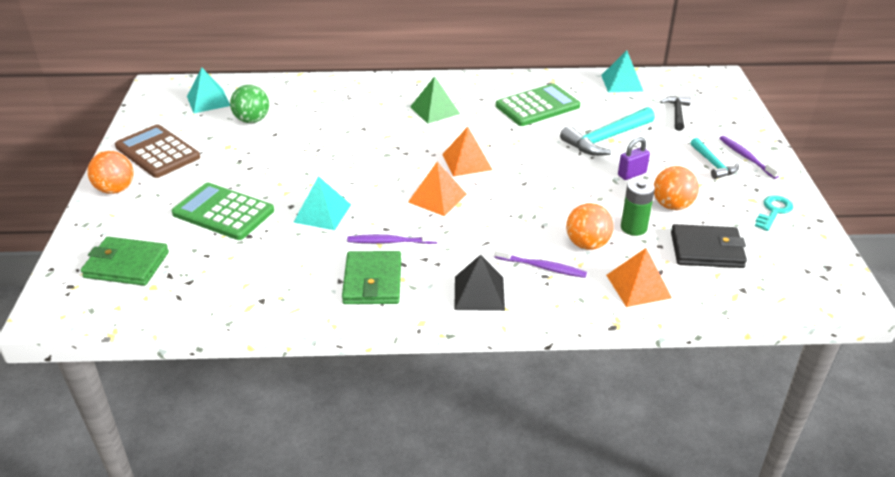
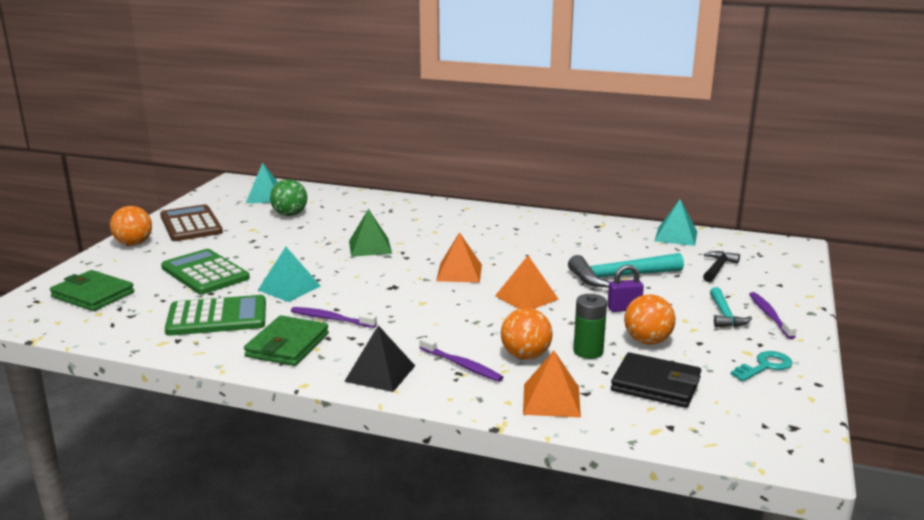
camera: 20 degrees right, 15 degrees down
(435, 110) = (462, 230): green pyramid -> green pyramid (370, 247)
(437, 198) = (405, 294): orange pyramid -> orange pyramid (526, 297)
(537, 106) = (569, 241): green calculator -> green calculator (217, 317)

